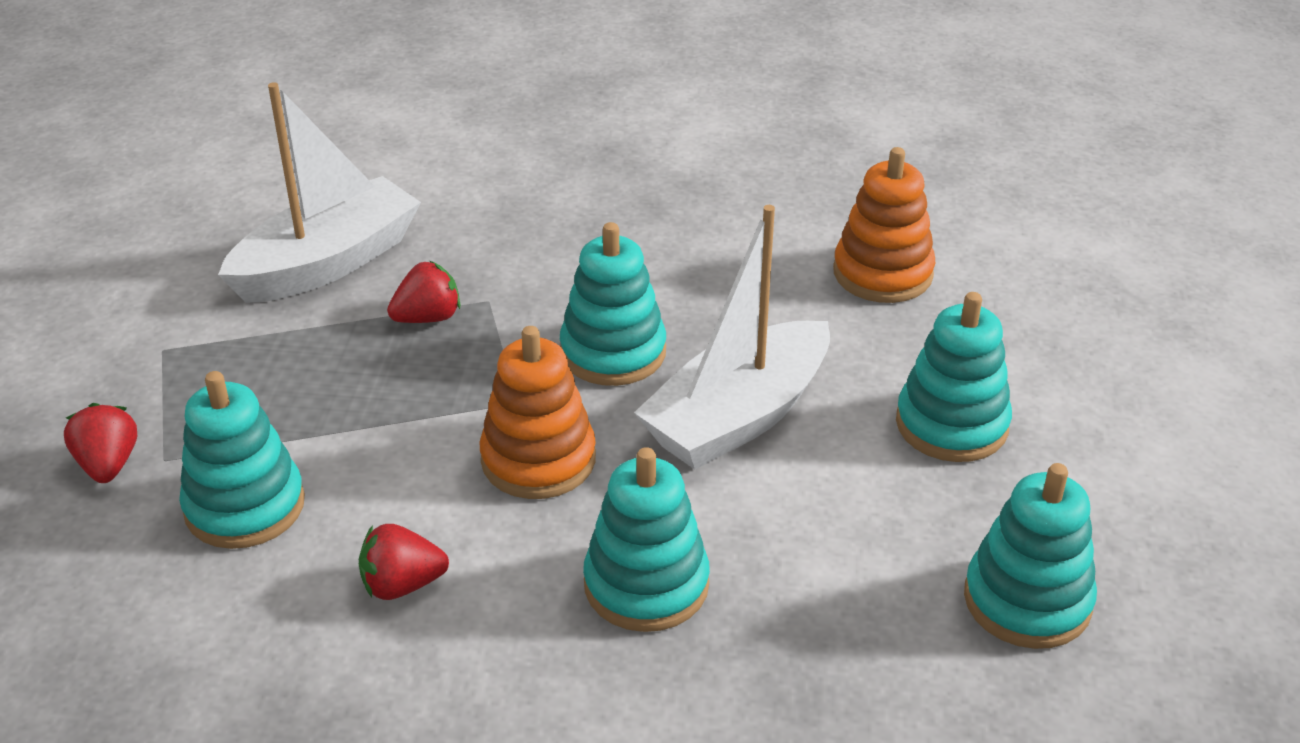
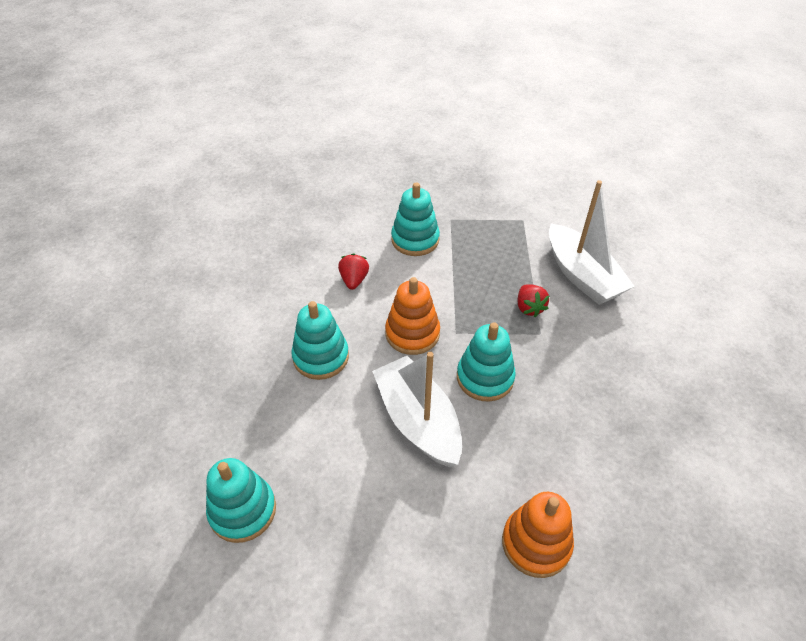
camera: 105 degrees right, 10 degrees up
(108, 464) = (452, 205): red strawberry -> none
(951, 424) = (380, 527): turquoise stacking toy -> none

